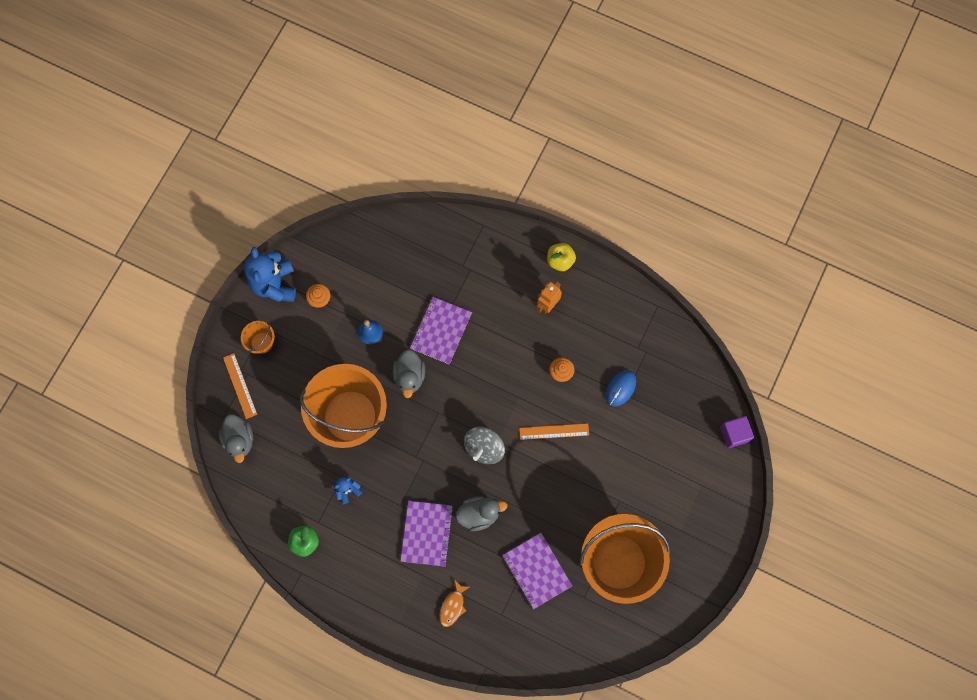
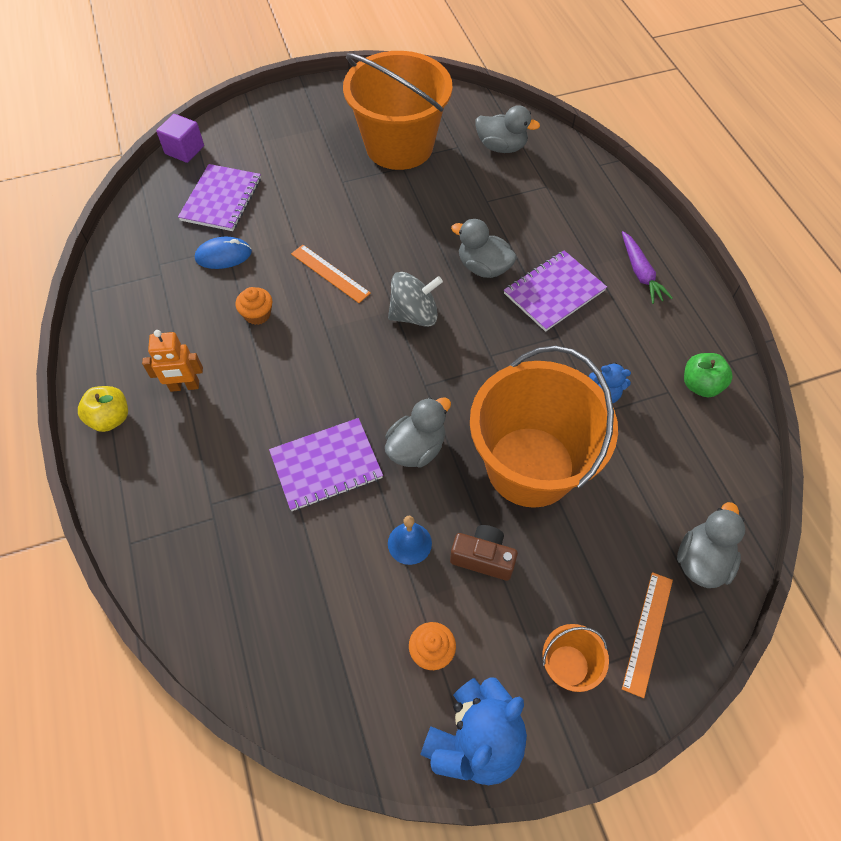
camera: 135 degrees left, 15 degrees down
(333, 354) = (483, 558): none -> brown camera
(392, 594) = (640, 273): none -> purple carrot
(453, 606) = (586, 222): orange fish -> none
(537, 570) = (477, 190): purple notebook -> purple notebook (221, 199)
(558, 623) = (501, 147): none -> grey duck

